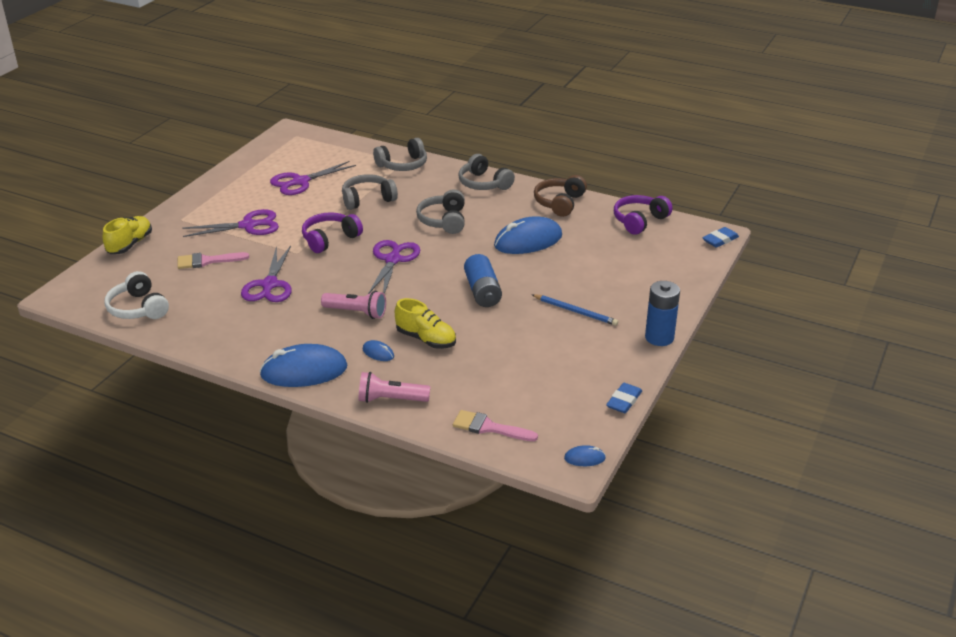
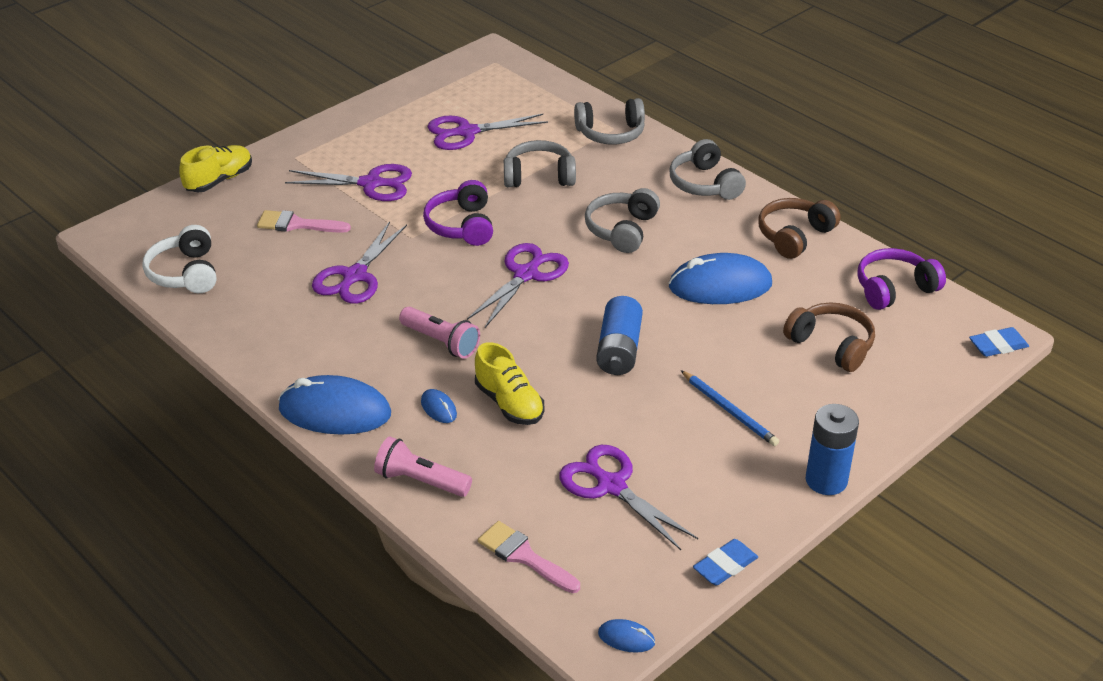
camera: 20 degrees right, 5 degrees up
(330, 239) = (461, 225): purple headphones -> purple headphones turned 75 degrees counterclockwise
(524, 372) = (611, 486): none -> purple scissors
(619, 260) = (831, 345): none -> brown headphones

